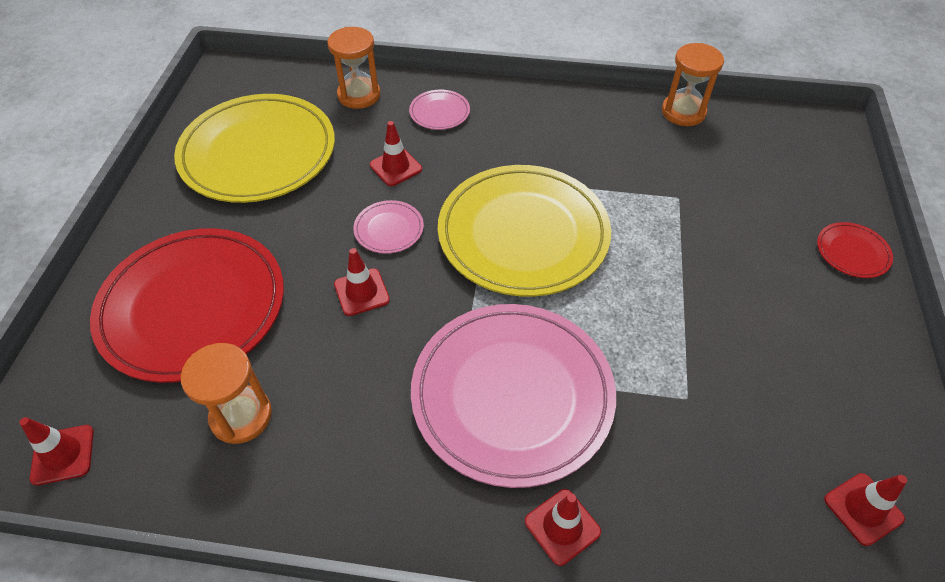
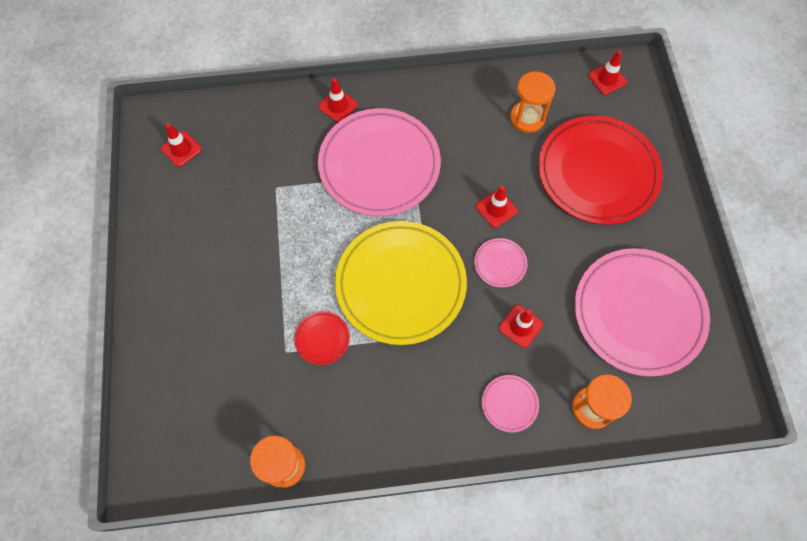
camera: 165 degrees right, 15 degrees up
(258, 153) = (638, 313): yellow plate -> pink plate
(852, 252) = (153, 328): red plate -> red plate (322, 339)

